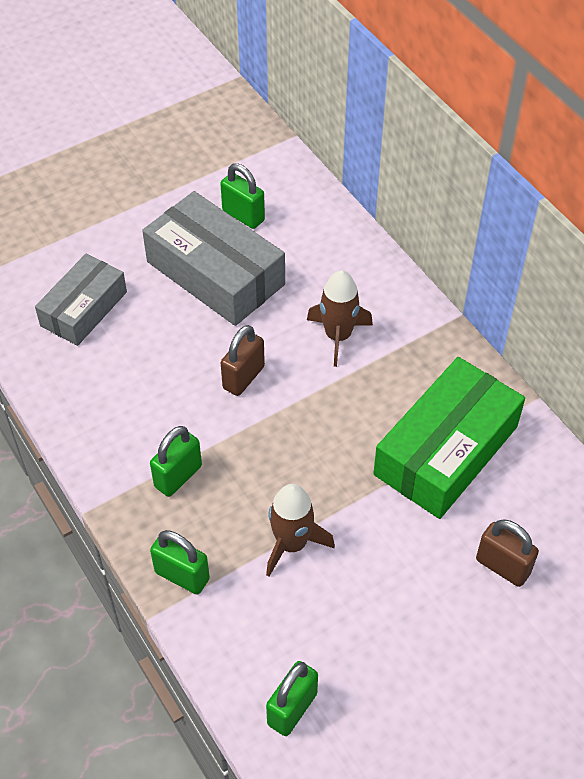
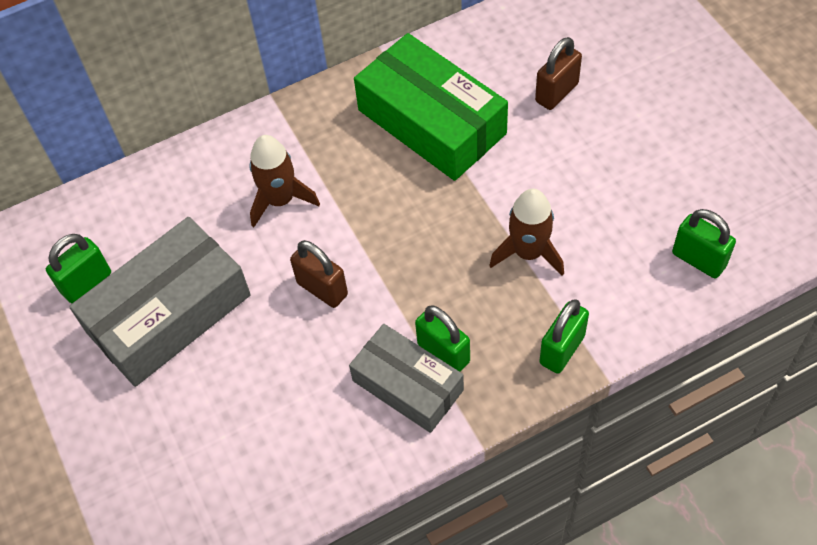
camera: 80 degrees left, 5 degrees up
(84, 309) = (195, 457): grey box -> grey box (407, 385)

